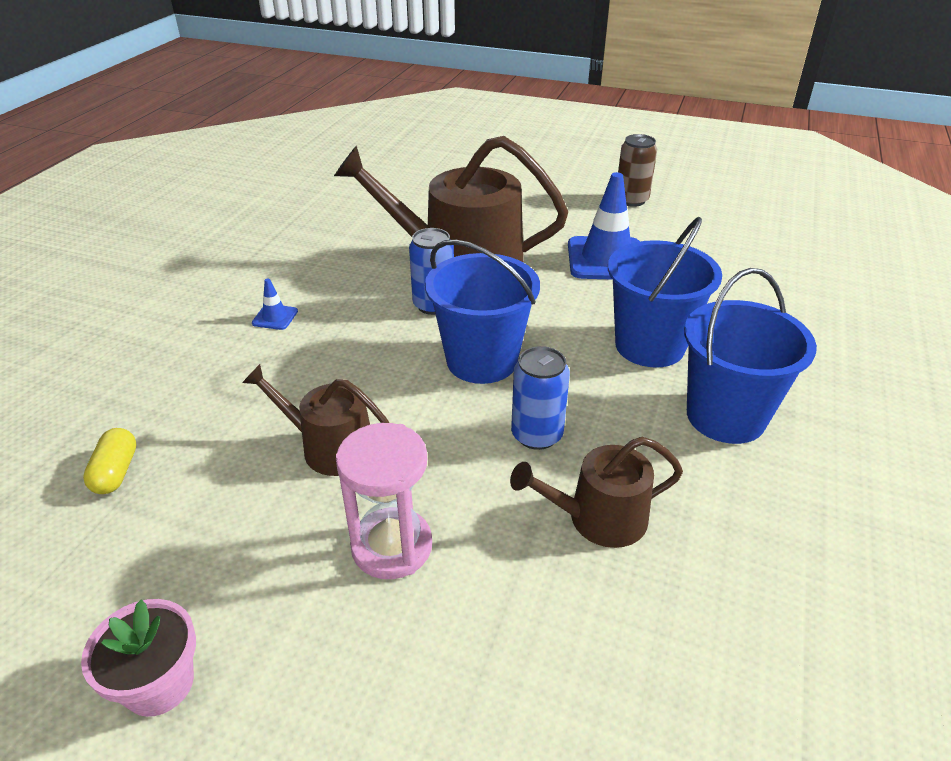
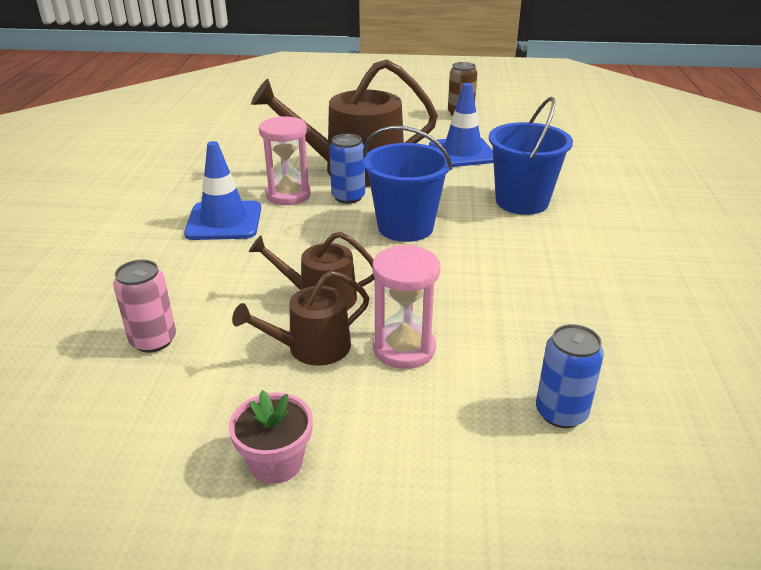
camera: 15 degrees left, 5 degrees down
(116, 472) = (153, 340): yellow capsule -> pink can
(275, 317) = (224, 221): blue traffic cone -> blue traffic cone, size x2.26
(365, 291) = (288, 195): none -> pink hourglass
(537, 435) = (471, 266): blue can -> blue can (561, 413)
(598, 518) = (541, 307): brown watering can -> brown watering can (312, 348)
(725, 416) = (595, 236): blue bucket -> none

